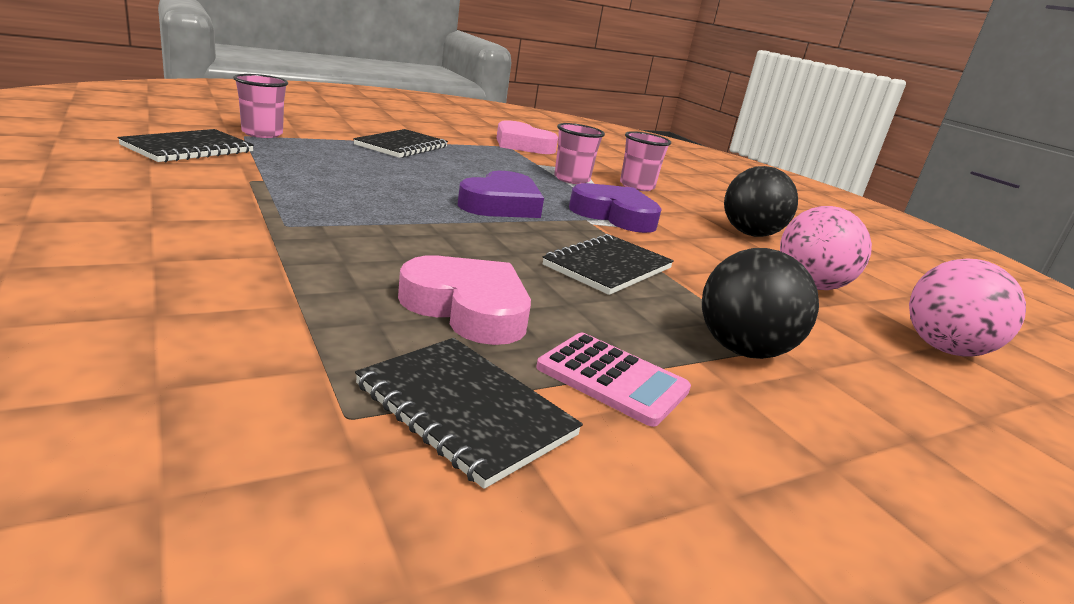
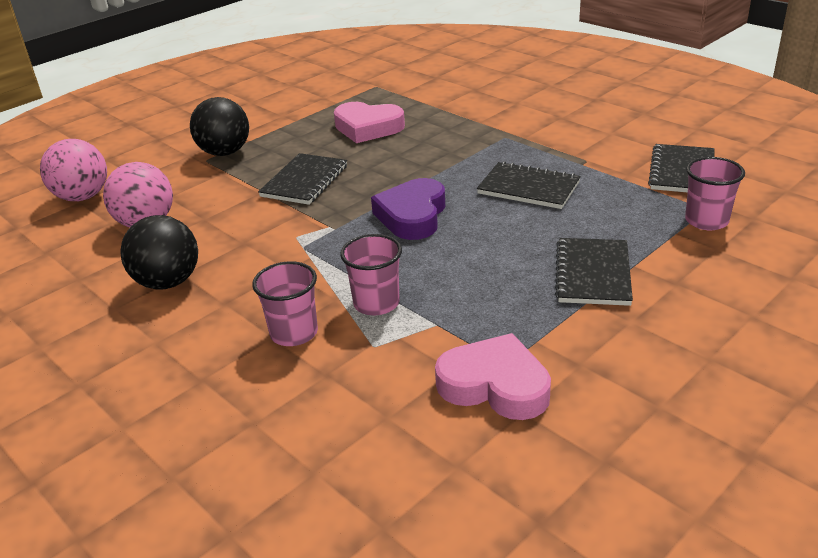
camera: 170 degrees right, 10 degrees up
(465, 410) = (342, 97): black notebook -> black notebook (528, 188)
(612, 379) = (291, 121): pink calculator -> none
(614, 215) = (311, 248): purple heart -> none

